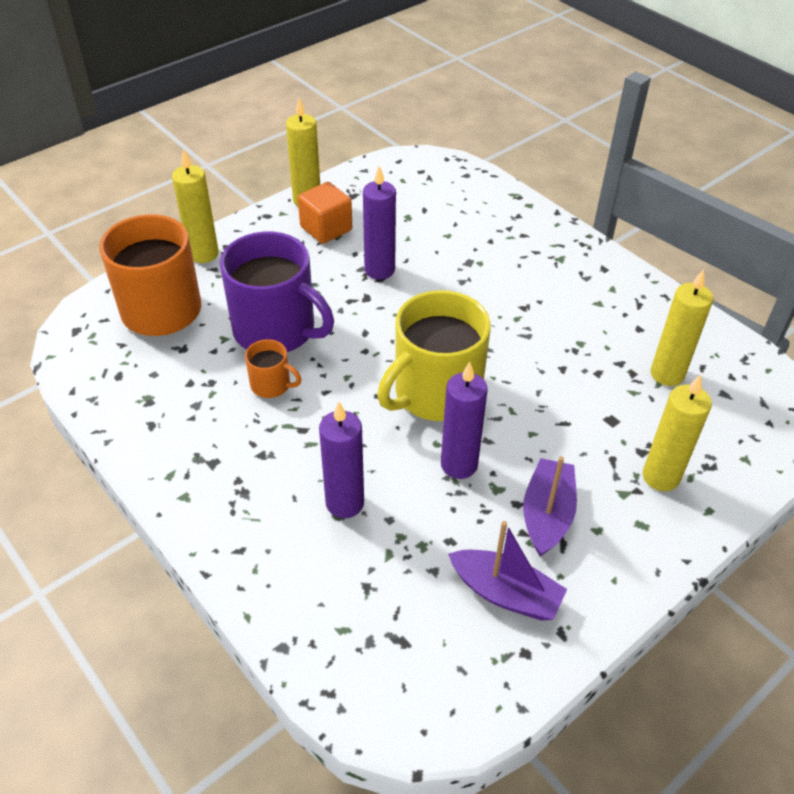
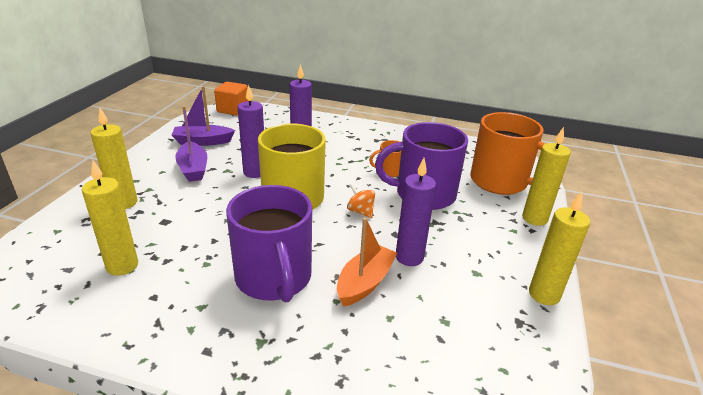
camera: 145 degrees right, 15 degrees down
(326, 228) = (491, 274): orange cube -> orange cube (233, 110)
(375, 338) = (360, 211): none -> orange spinning top
(443, 266) = (365, 283): none -> orange boat
(521, 302) = (274, 278): none -> purple mug

